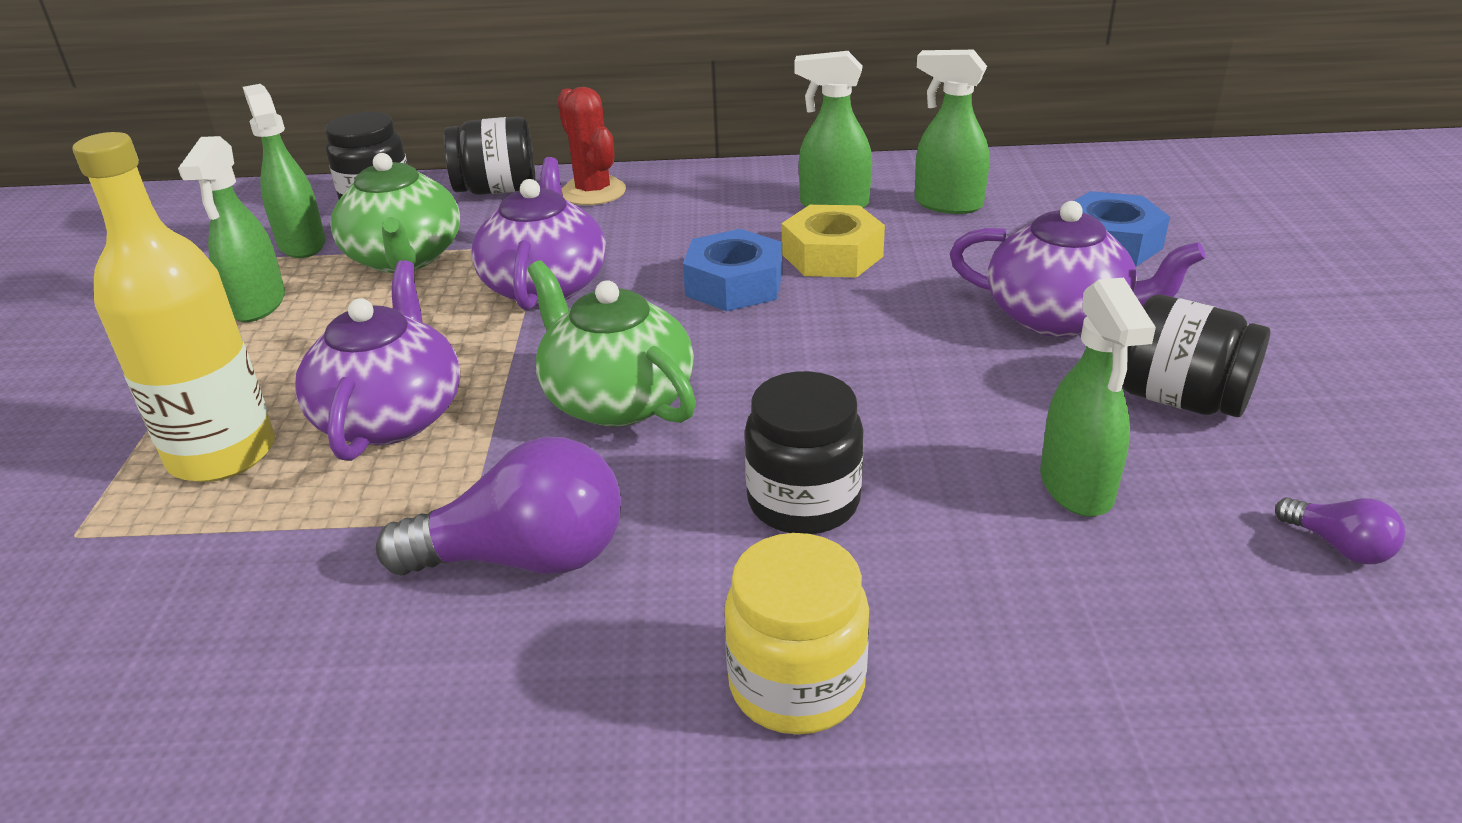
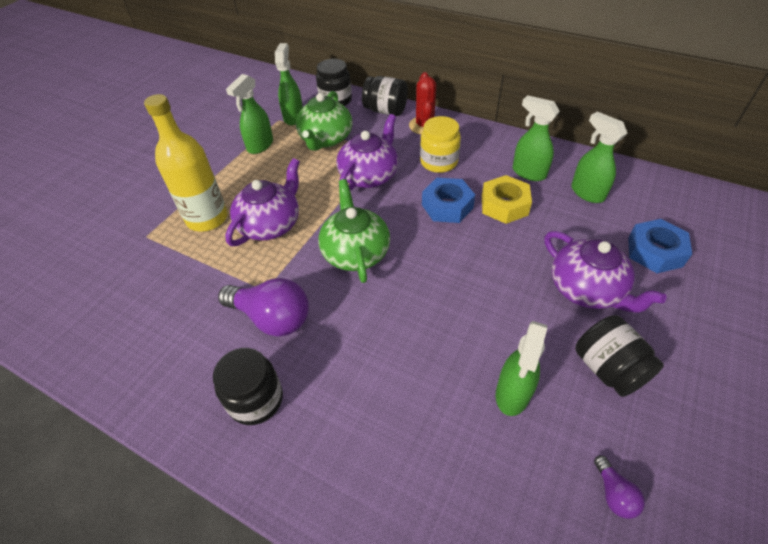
camera: 30 degrees right, 15 degrees up
(796, 685) = (324, 430): yellow jar -> yellow jar (439, 162)
(803, 502) = (390, 342): black jar -> black jar (256, 400)

